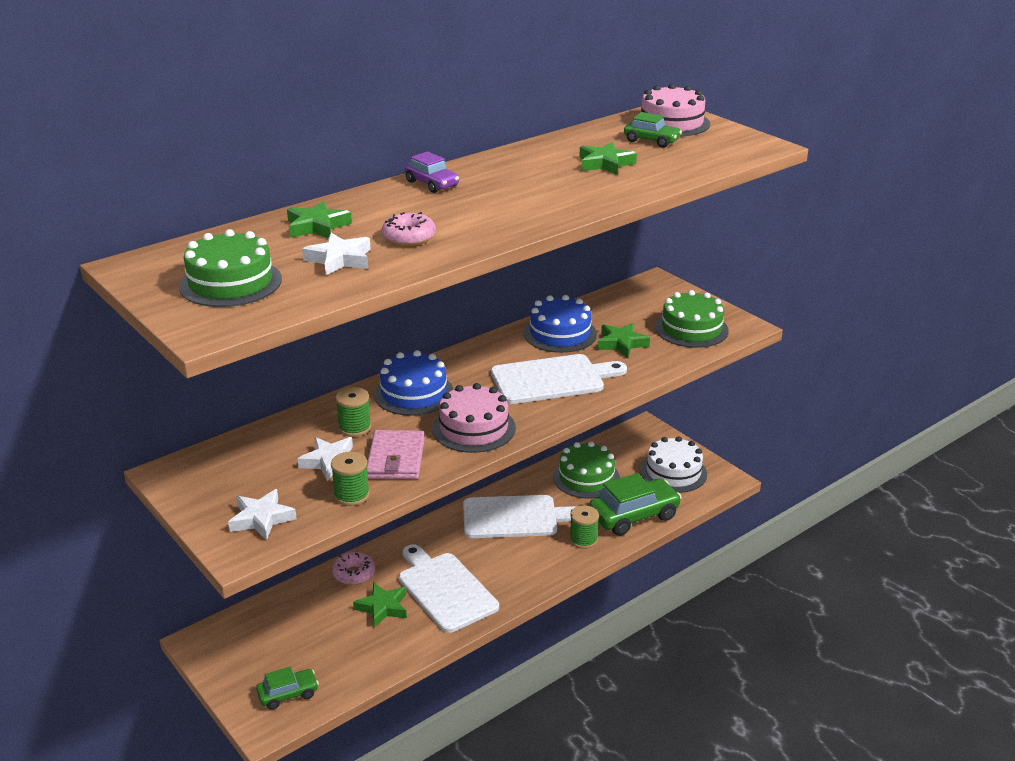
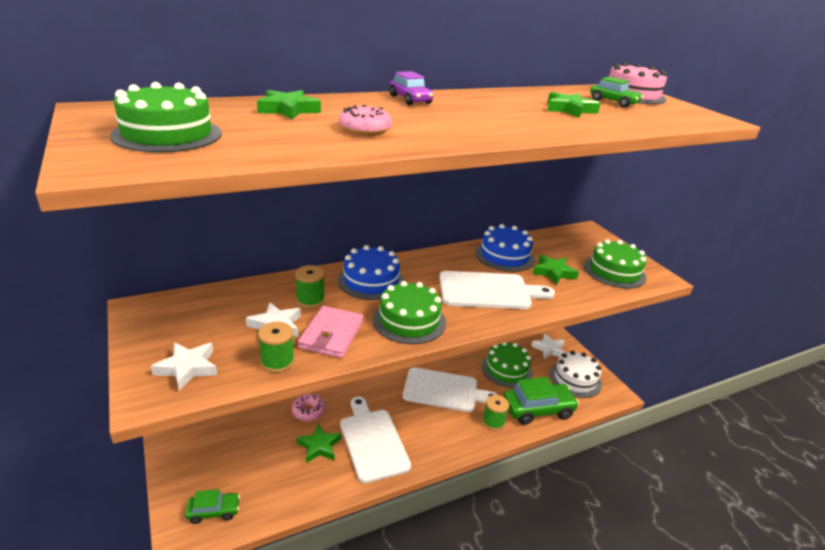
camera: 10 degrees right, 0 degrees up
(339, 259) = (287, 134): white star -> white star (549, 349)
(473, 428) = (409, 320): pink cake -> green cake

